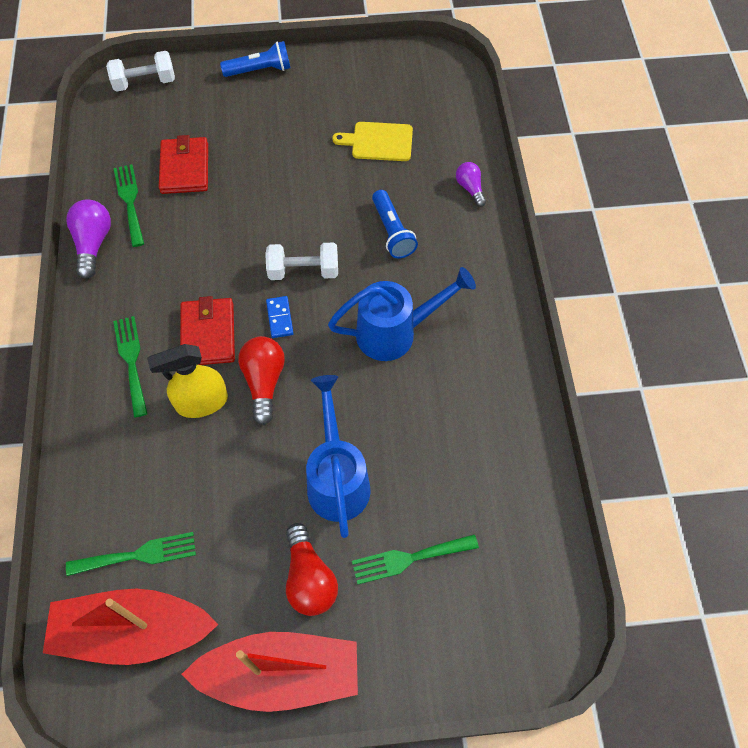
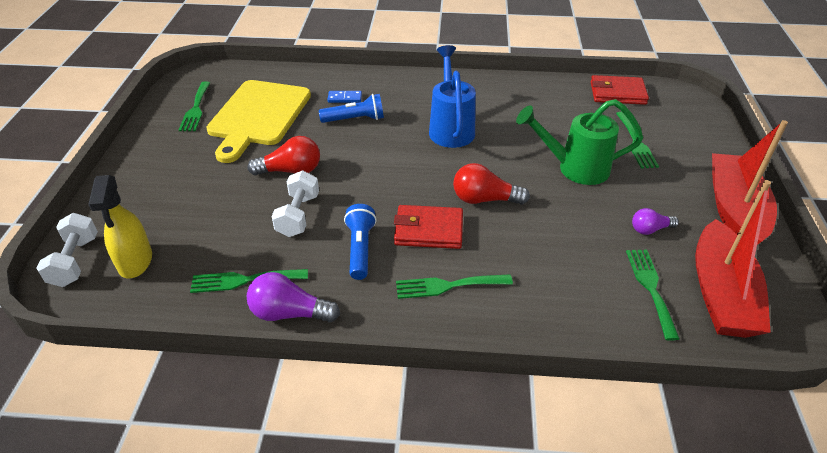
camera: 80 degrees left, 20 degrees down
(185, 168) = (221, 235): red wallet -> red wallet (617, 93)
(201, 402) = (500, 239): yellow spray bottle -> yellow spray bottle (135, 261)
(260, 70) = (123, 175): blue flashlight -> blue flashlight (360, 249)
(280, 318) = (422, 185): blue domino -> blue domino (345, 98)
(303, 271) = (377, 168): white dumbbell -> white dumbbell (298, 215)
(309, 578) = (657, 189): red light bulb -> red light bulb (290, 171)
(337, 478) = (575, 168): blue watering can -> green watering can
(378, 142) = (258, 116): yellow cutting board -> yellow cutting board, size x1.89
(380, 86) = (196, 109): none -> green fork
(470, 188) = (329, 80): purple light bulb -> purple light bulb (650, 229)

